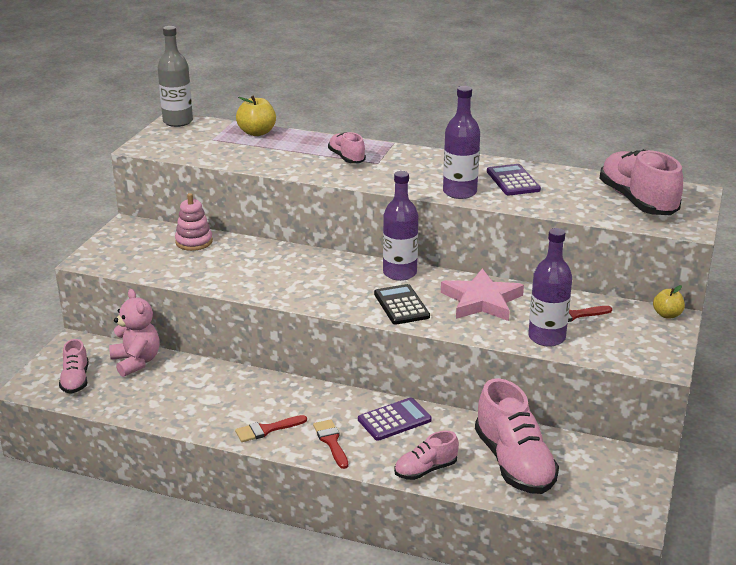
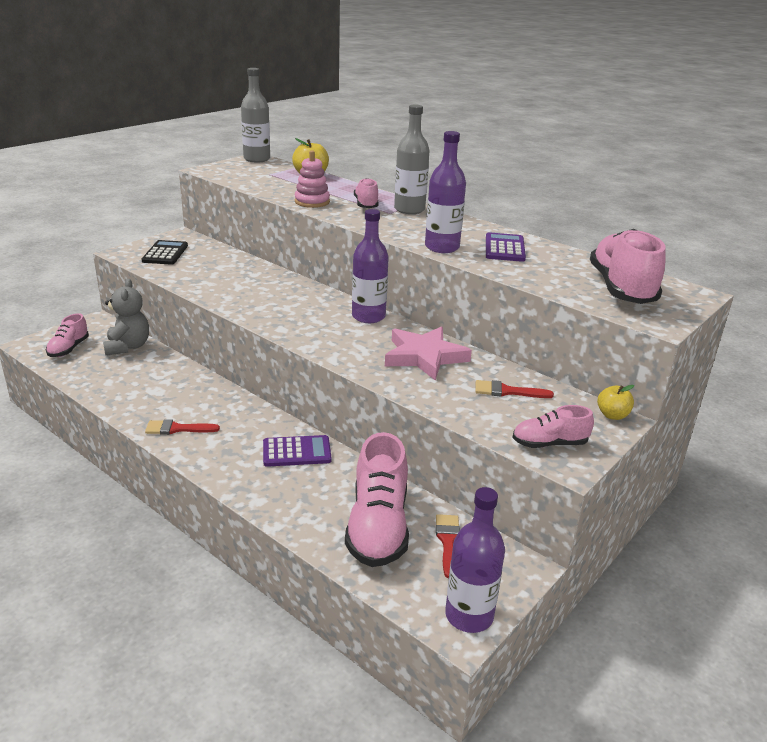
camera: 20 degrees right, 0 degrees up
(136, 362) = (128, 347): pink teddy bear -> grey teddy bear
(194, 242) = (218, 257): pink stacking toy -> pink stacking toy (312, 202)
(331, 442) = (222, 455): red brush -> red brush (448, 541)
(392, 155) = (409, 209): none -> grey bottle
(401, 305) = (343, 343): black calculator -> black calculator (165, 253)
(425, 470) = (285, 507): pink shoe -> pink shoe (549, 444)
(546, 337) = (461, 405): purple bottle -> purple bottle (469, 615)

